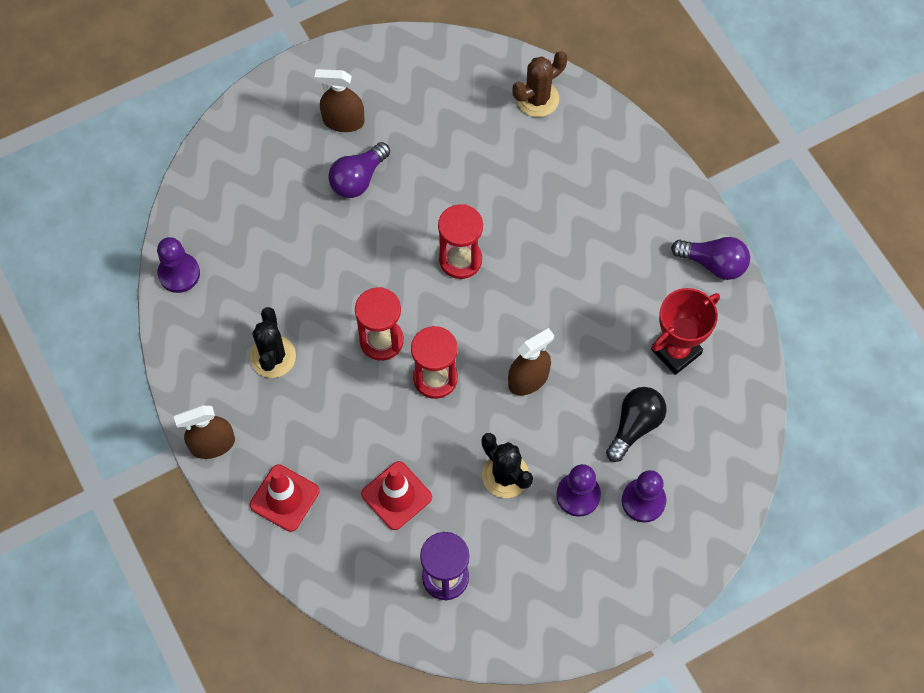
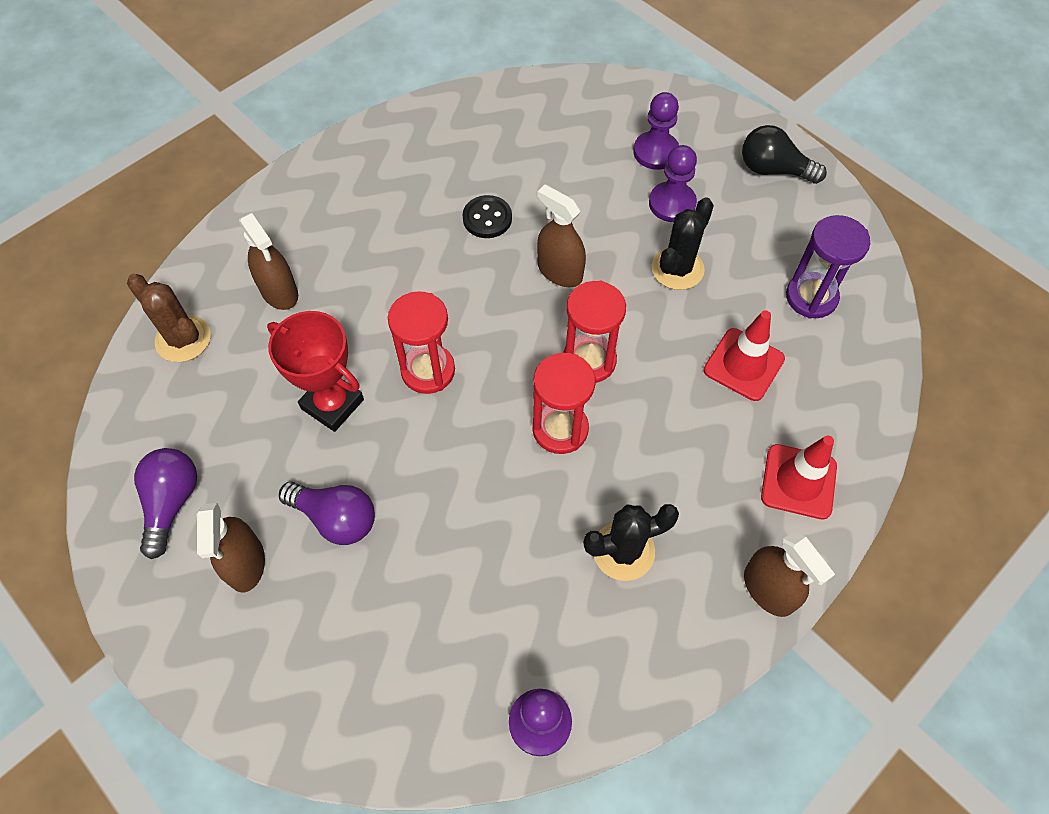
camera: 105 degrees left, 5 degrees down
(564, 168) = (279, 292): none -> brown spray bottle
(600, 336) = (487, 218): none -> black button
(635, 426) = (579, 172): black light bulb -> black light bulb (773, 170)
(676, 351) = (485, 154): red trophy -> red trophy (332, 404)
(713, 263) = (375, 140): purple light bulb -> purple light bulb (172, 503)

